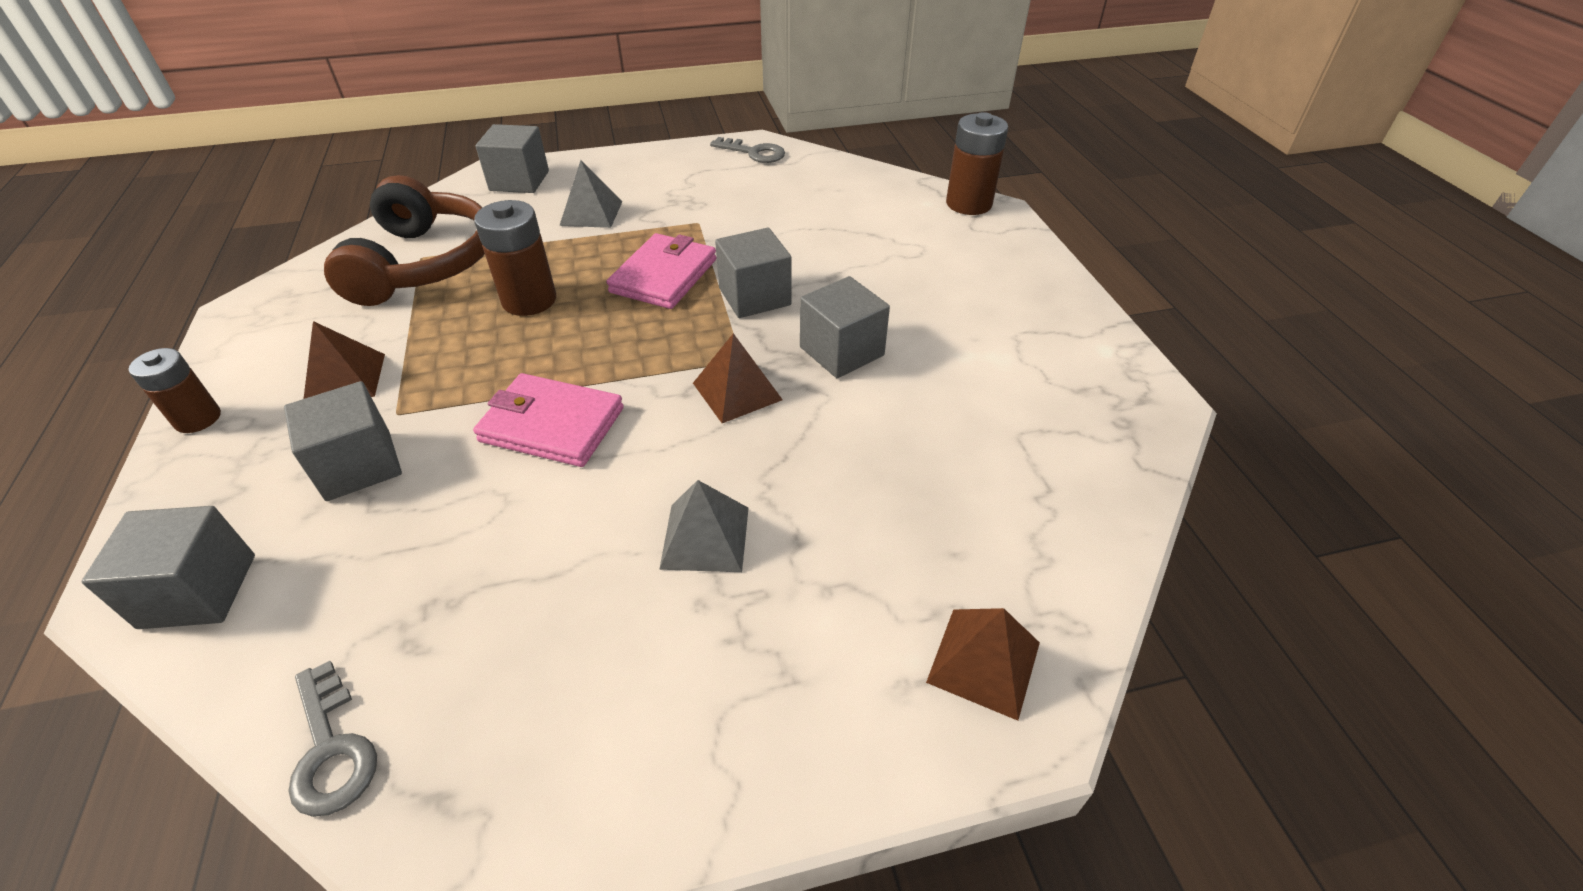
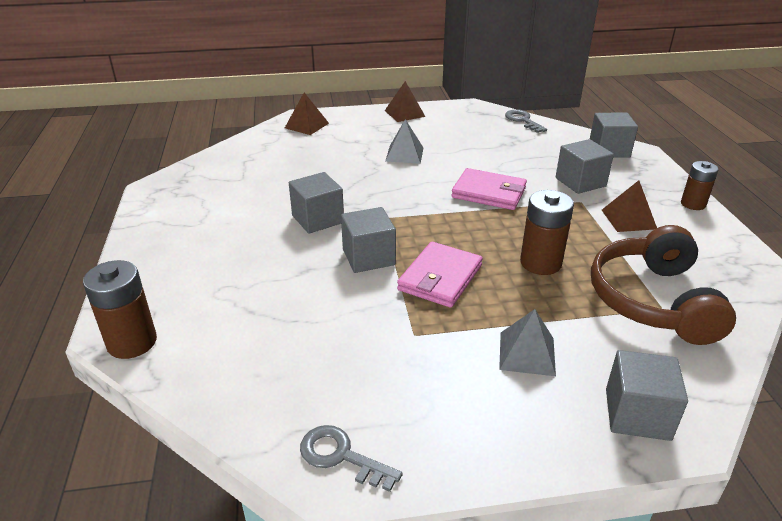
camera: 175 degrees left, 10 degrees down
(737, 391) = (386, 202): brown pyramid -> brown pyramid (404, 113)

